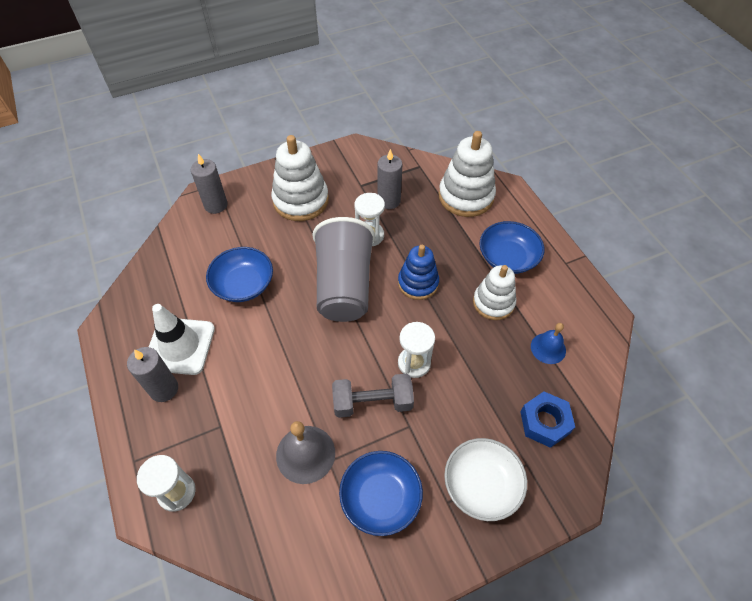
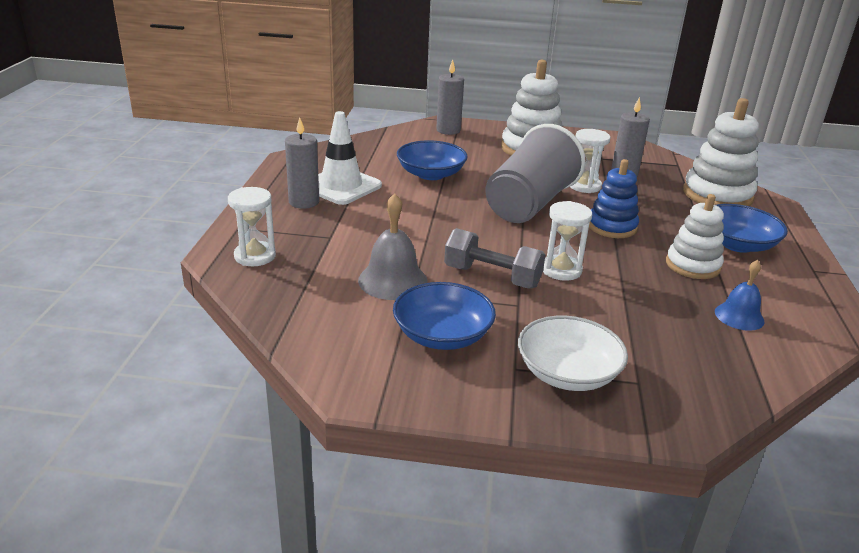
camera: 30 degrees right, 25 degrees down
(544, 422) = (689, 363): blue nut -> none

